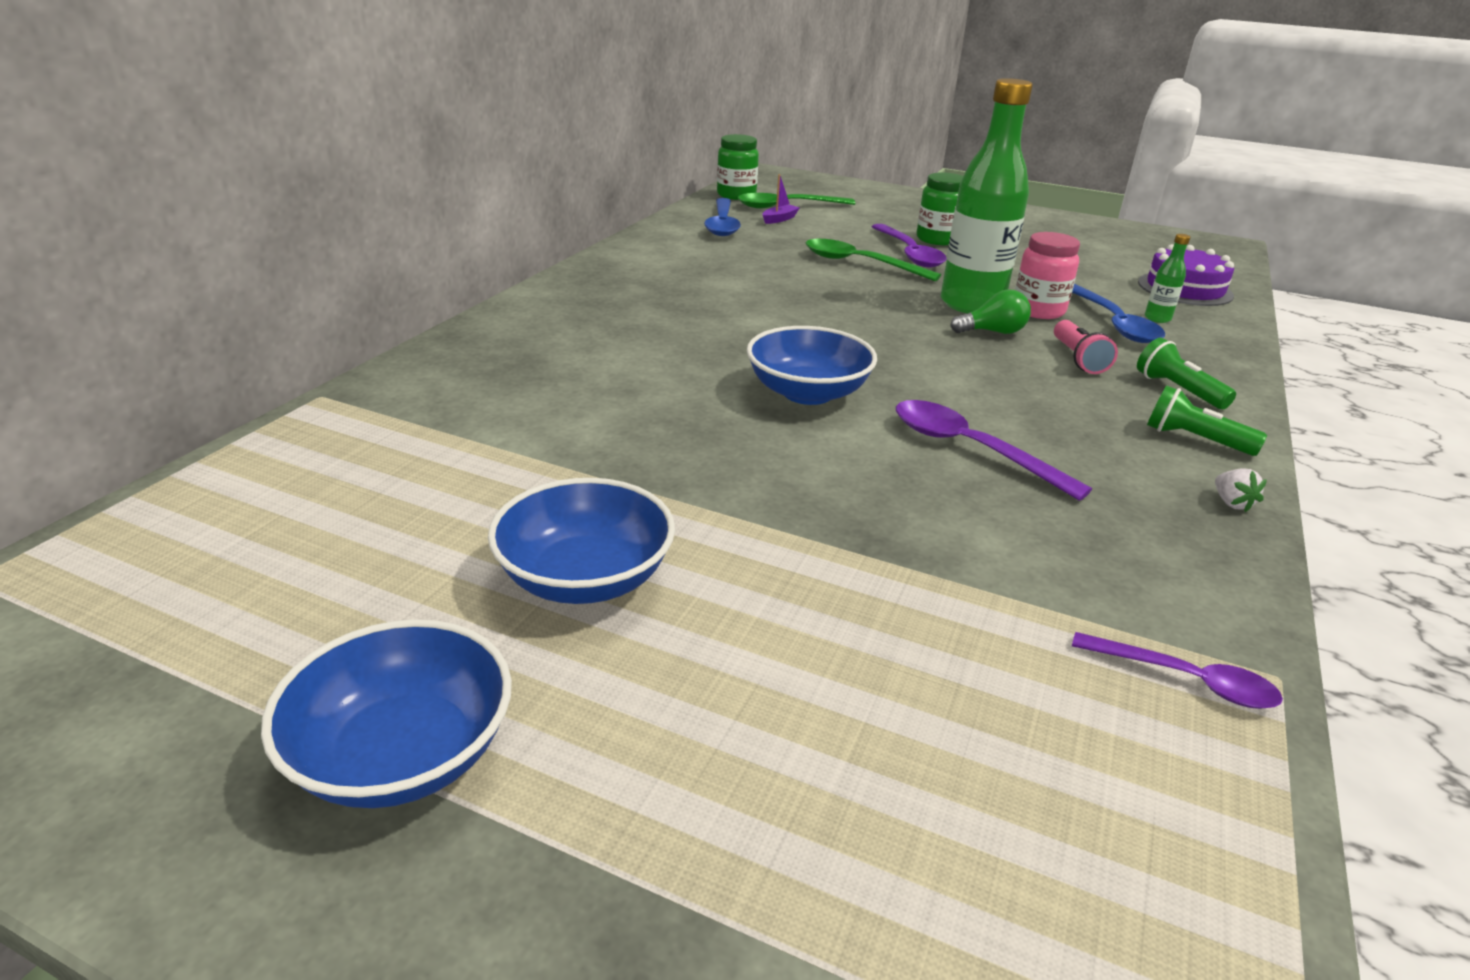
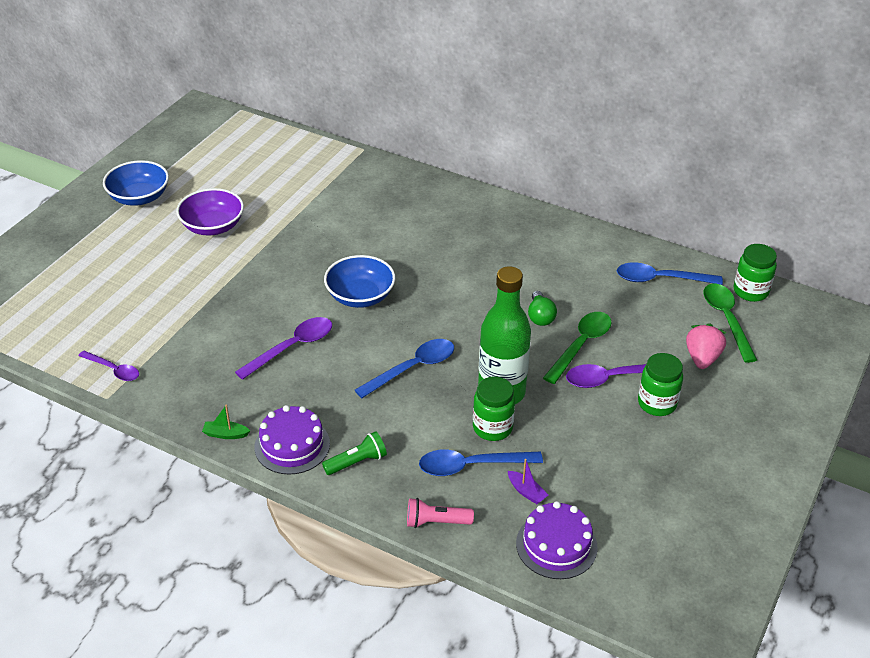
camera: 95 degrees right, 10 degrees up
(585, 578) = (212, 226): blue bowl -> purple bowl
(779, 219) = (685, 312): purple boat -> purple boat (526, 492)
(854, 219) = (702, 358): none -> pink strawberry
(960, 353) = (413, 368): none -> blue spoon
(992, 332) = (450, 392): green light bulb -> green light bulb (540, 317)
(1038, 311) = (492, 428): pink jar -> green jar
(1078, 359) = (405, 425): pink flashlight -> pink flashlight (436, 522)
(1157, 318) = (483, 498): green bottle -> none
(1187, 680) = (114, 370): purple spoon -> purple spoon turned 90 degrees counterclockwise
(1195, 440) = (292, 445): green flashlight -> purple cake
(1231, 503) = (225, 434): white strawberry -> green boat

